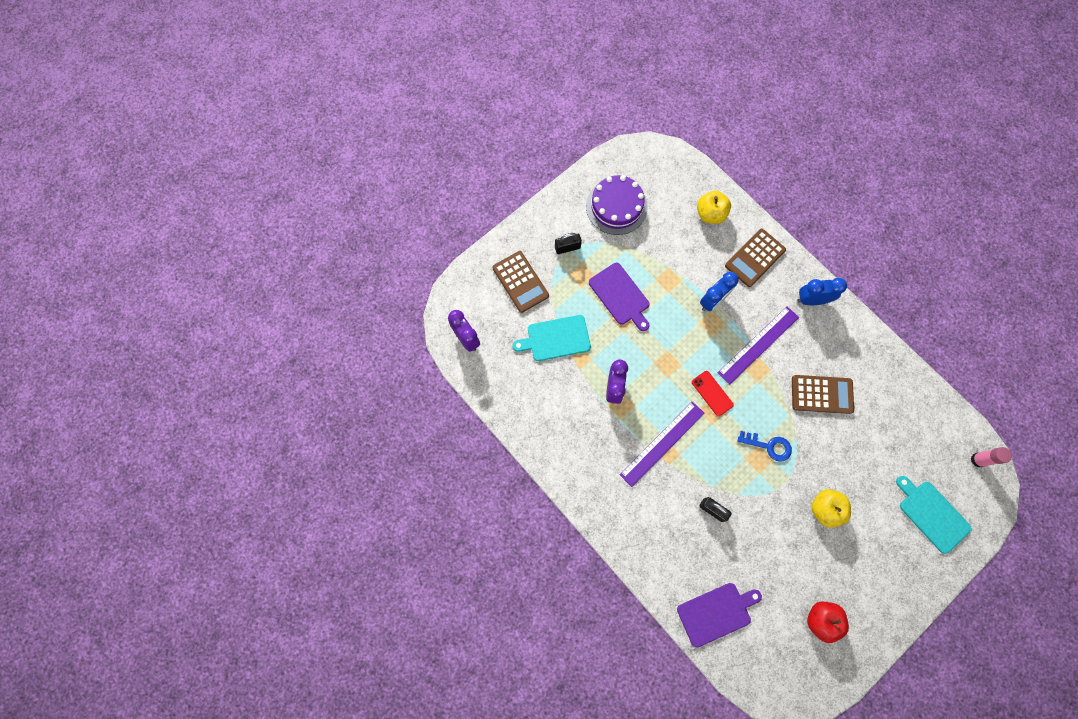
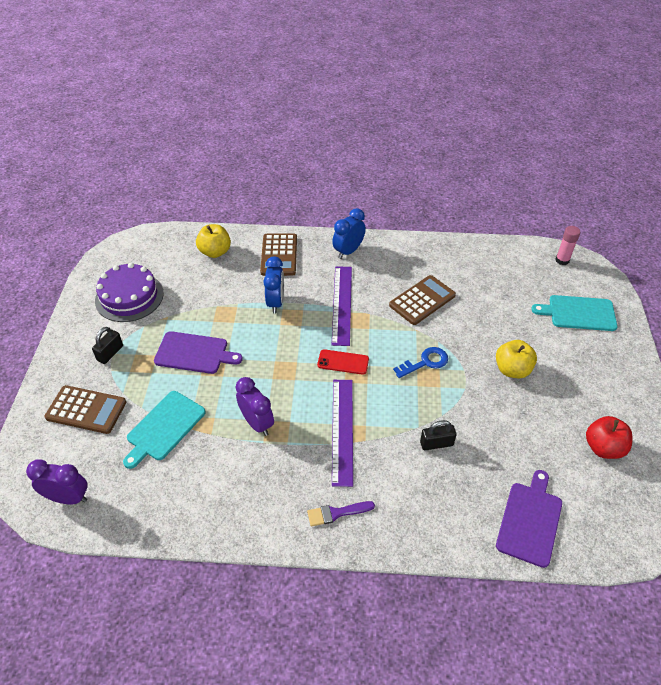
camera: 45 degrees left, 25 degrees down
(605, 494) = (336, 513): none -> purple brush

